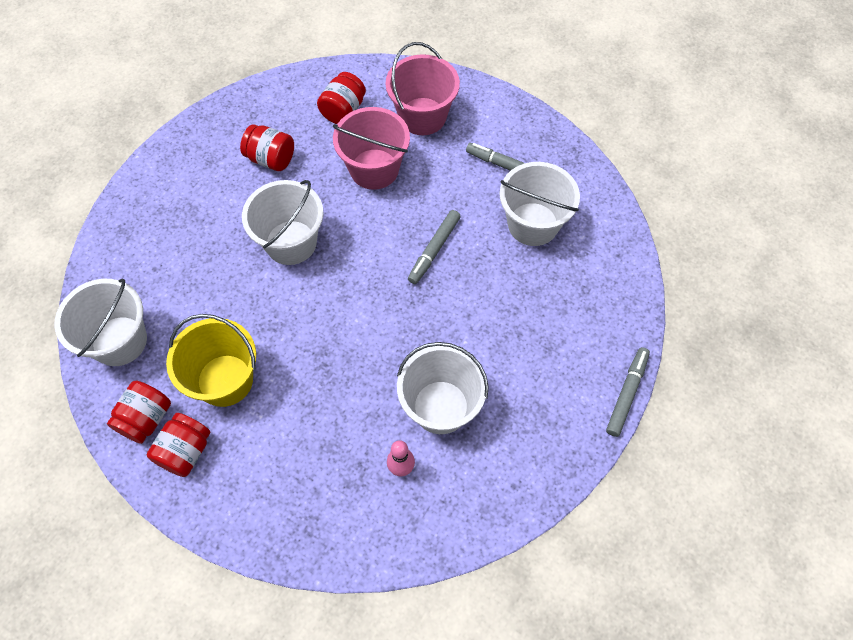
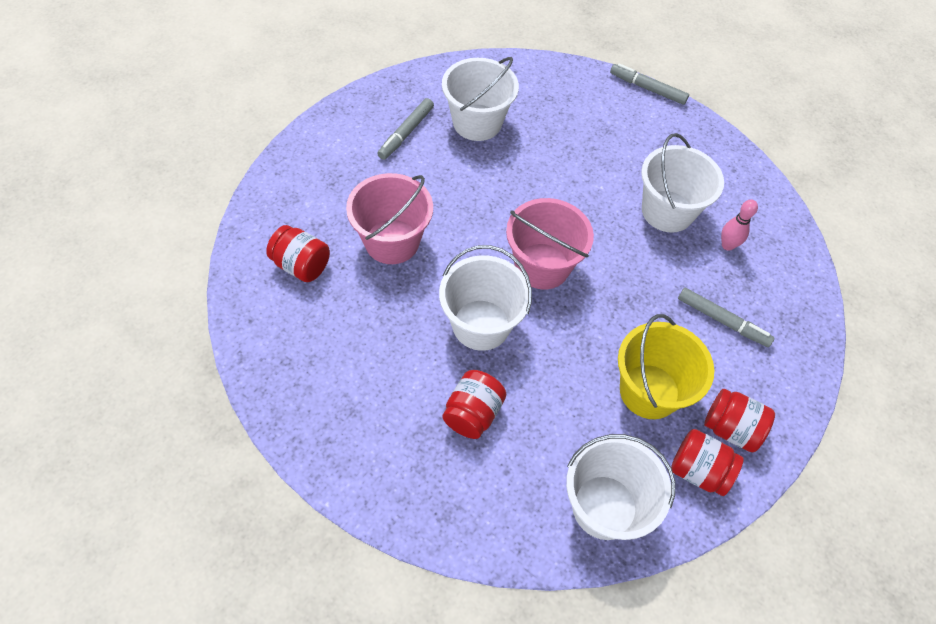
camera: 90 degrees left, 5 degrees down
(271, 159) = (360, 342): red jar -> red jar (473, 413)
(422, 116) = (327, 193): pink bucket -> pink bucket (542, 266)
(434, 250) = (500, 200): grey marker -> grey marker (722, 321)

